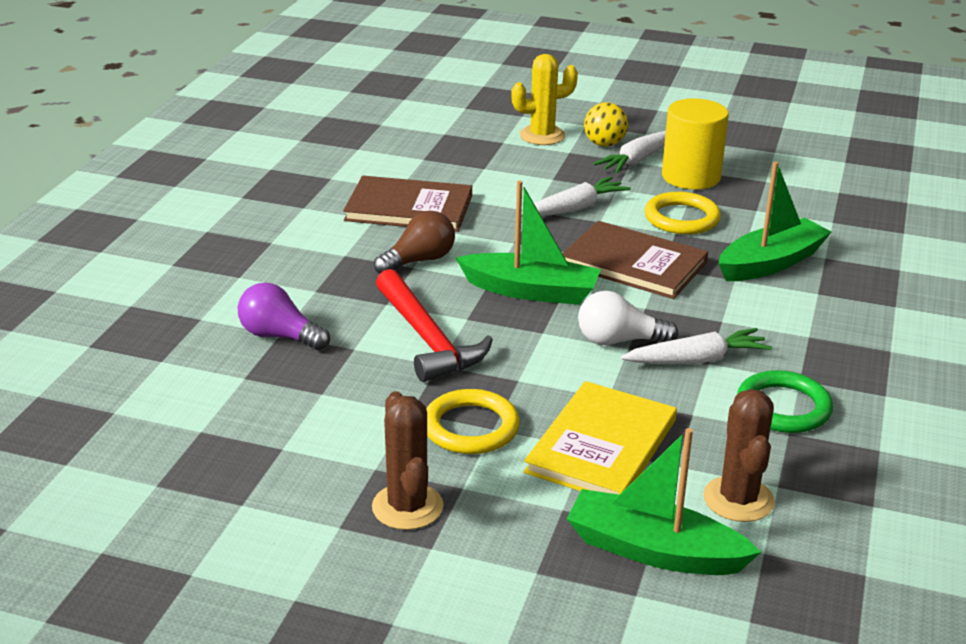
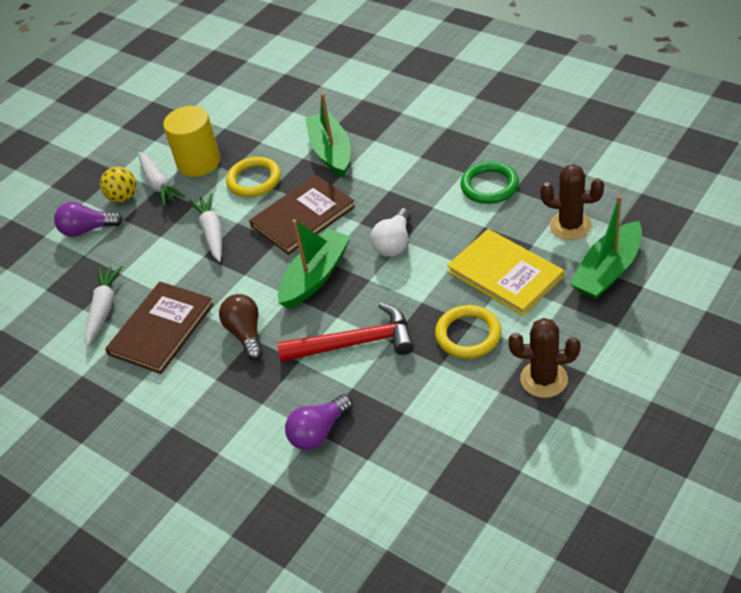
camera: 65 degrees left, 15 degrees up
(542, 136) = (87, 230): yellow cactus -> purple light bulb
(696, 360) = (428, 211): white carrot -> white carrot (104, 309)

